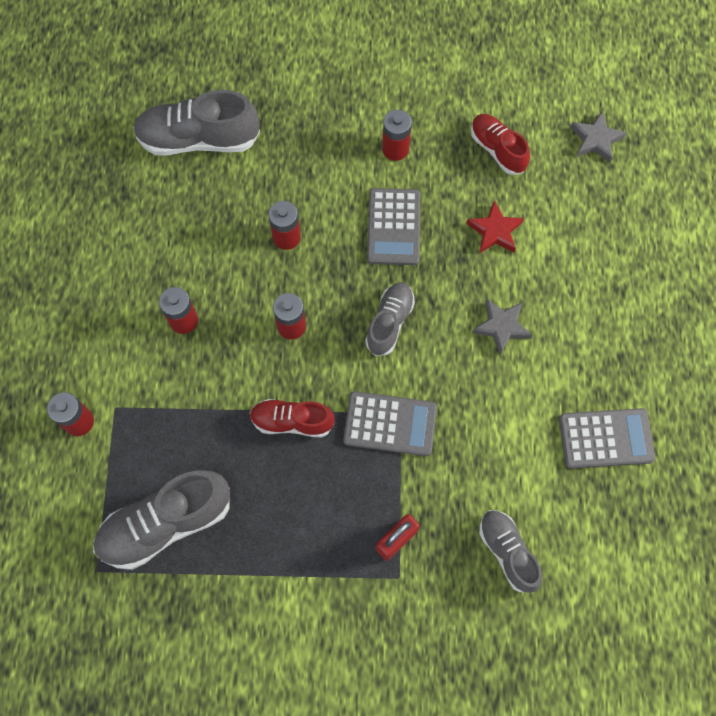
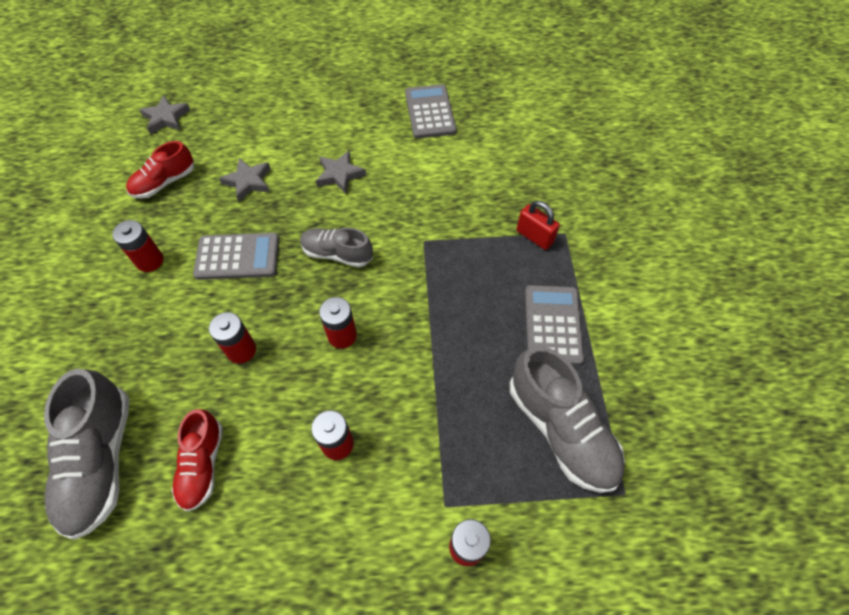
camera: 95 degrees left, 10 degrees down
(292, 421) = (441, 325): red shoe -> red shoe (203, 464)
(390, 424) = (434, 247): grey calculator -> grey calculator (552, 325)
(495, 231) = (248, 182): red star -> grey star
(507, 552) = (528, 166): grey shoe -> none

